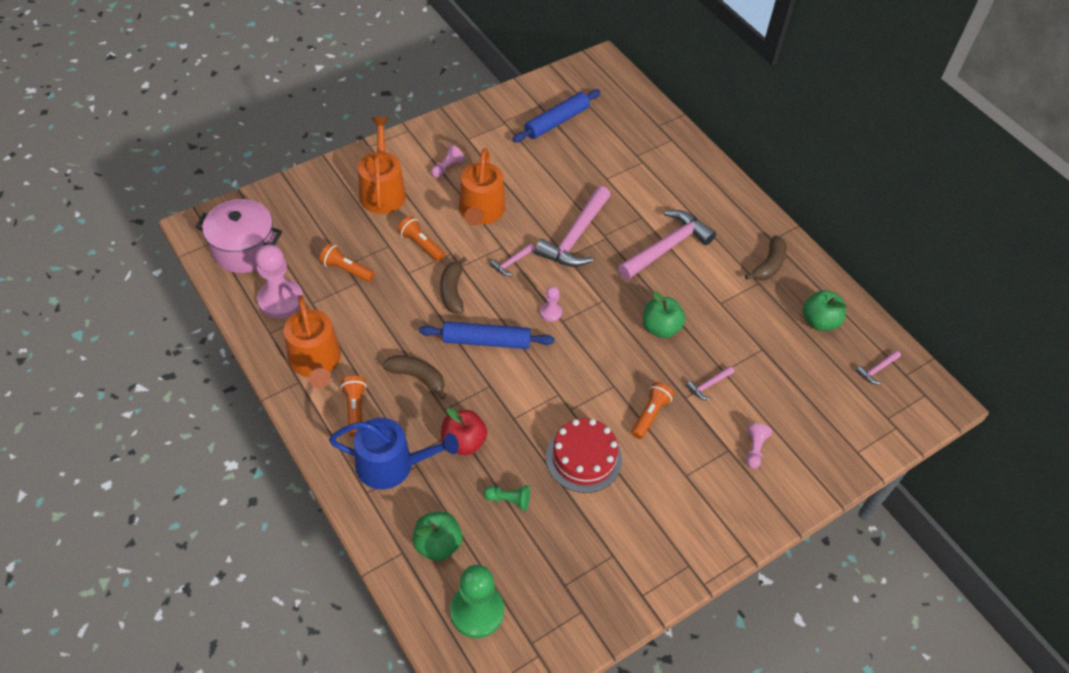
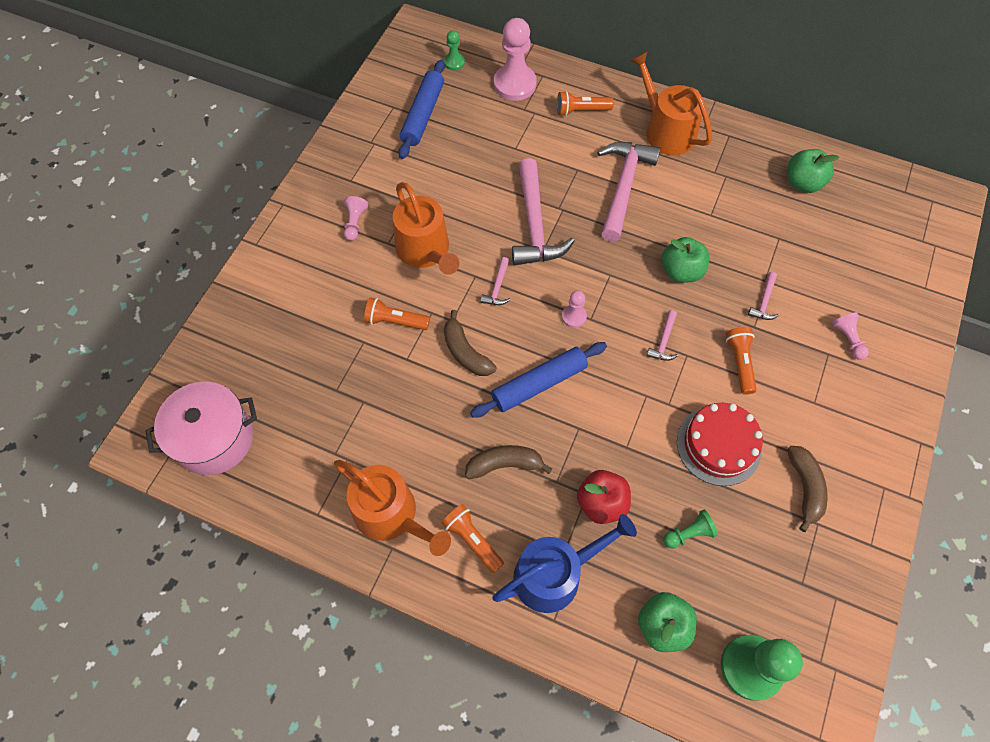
camera: 30 degrees left, 10 degrees up
(280, 300) = (300, 471): pink pawn -> pink pawn (514, 84)
(346, 269) = (341, 394): orange flashlight -> orange flashlight (581, 111)
(382, 191) = (309, 285): orange watering can -> orange watering can (666, 130)
(611, 98) = (454, 62): none -> green pawn
(768, 265) = (721, 153): brown banana -> brown banana (804, 488)
(877, 370) = (880, 201): pink hammer -> pink hammer (663, 341)

